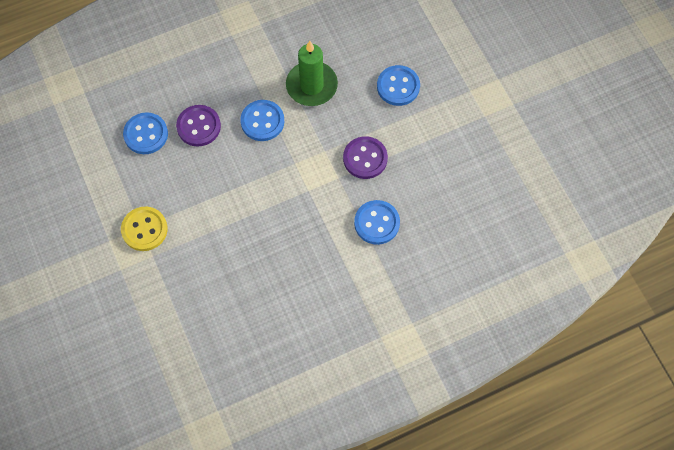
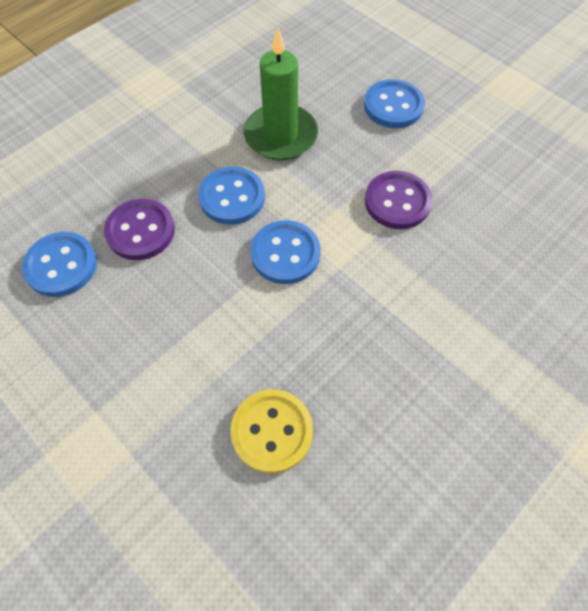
camera: 20 degrees left, 5 degrees down
(144, 229) = (102, 413): yellow button -> yellow button (272, 431)
(377, 223) = (460, 281): blue button -> blue button (285, 254)

